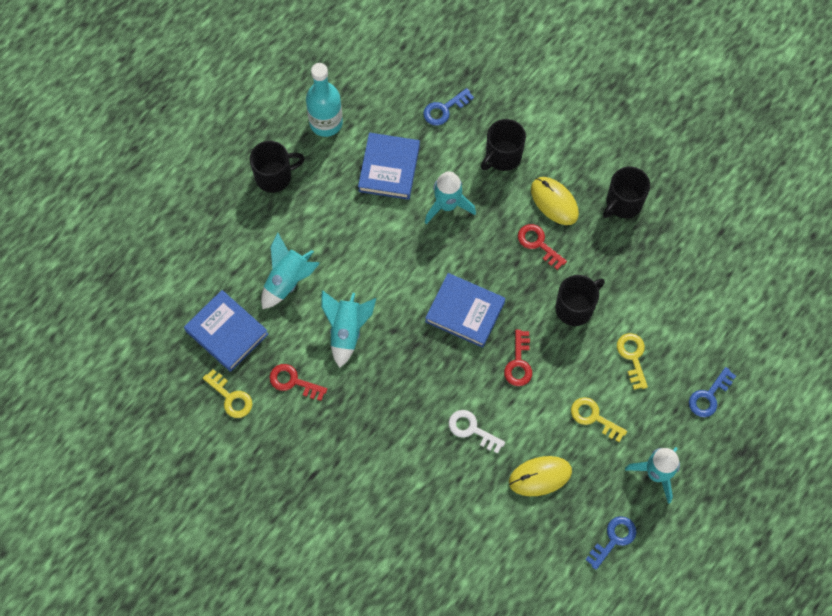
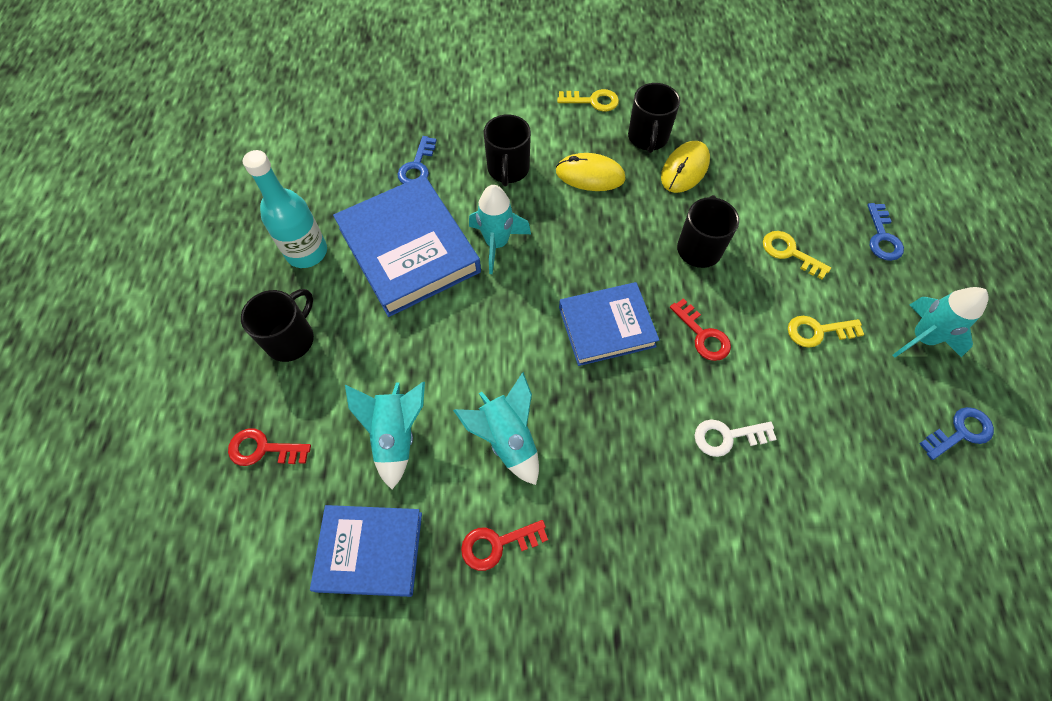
camera: 40 degrees left, 5 degrees down
(231, 397) = (439, 628): yellow key -> yellow key (593, 101)
(389, 168) = (409, 250): blue book -> blue book, size x1.57
(538, 244) = (612, 218): red key -> red key (263, 449)
(540, 476) = (835, 429): yellow mouse -> yellow mouse (685, 169)
(614, 539) = (960, 432): blue key -> blue key turned 60 degrees clockwise

